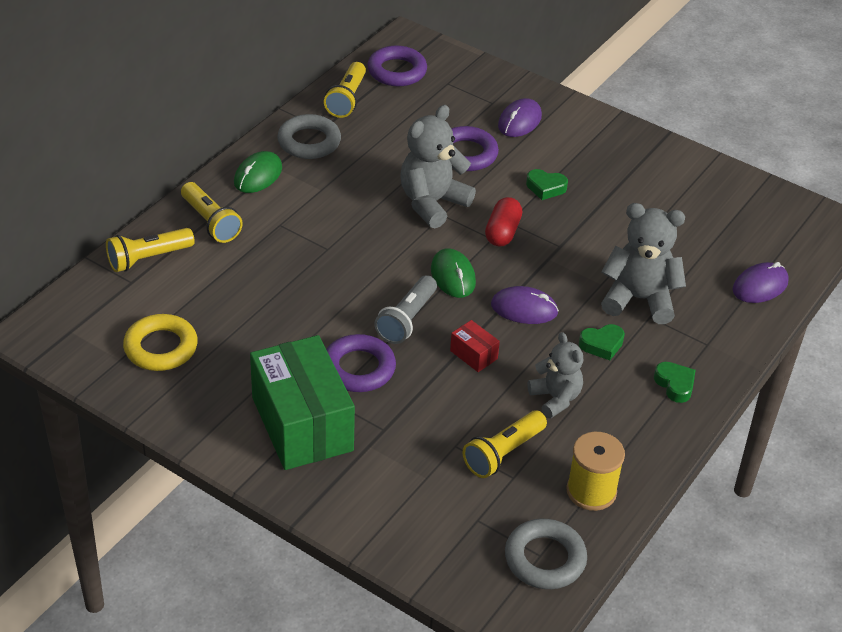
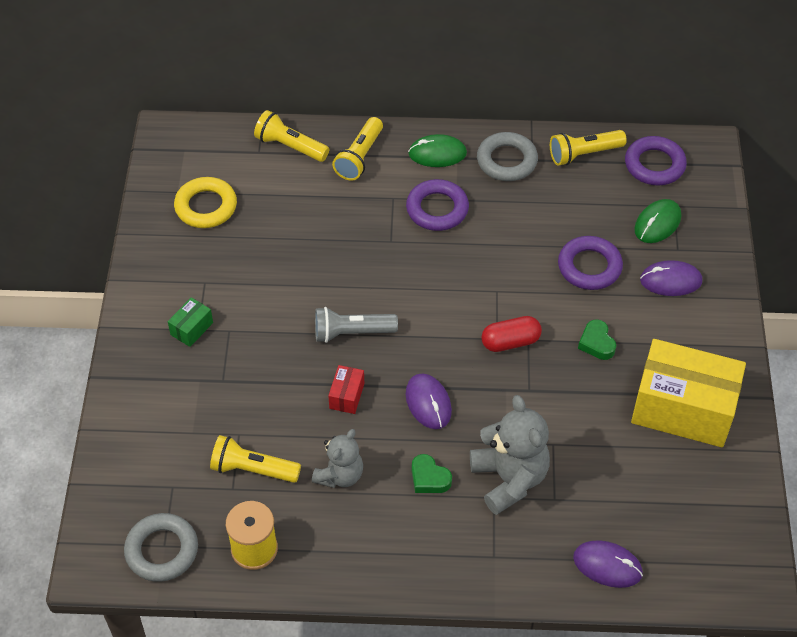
camera: 60 degrees right, 10 degrees up
(302, 424) = (192, 329): green box -> green box, size x0.41
(358, 368) = (274, 331): purple ring -> purple ring (437, 209)
(432, 203) = (504, 277): grey teddy bear -> none
(453, 276) = (427, 336): green mouse -> green mouse (657, 223)
(646, 176) = (683, 409): none -> yellow box
(675, 385) = (422, 554): green heart -> none

